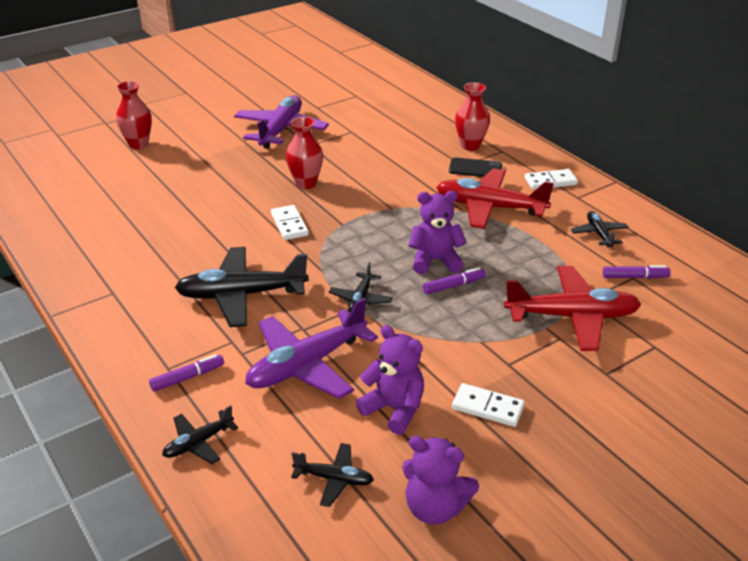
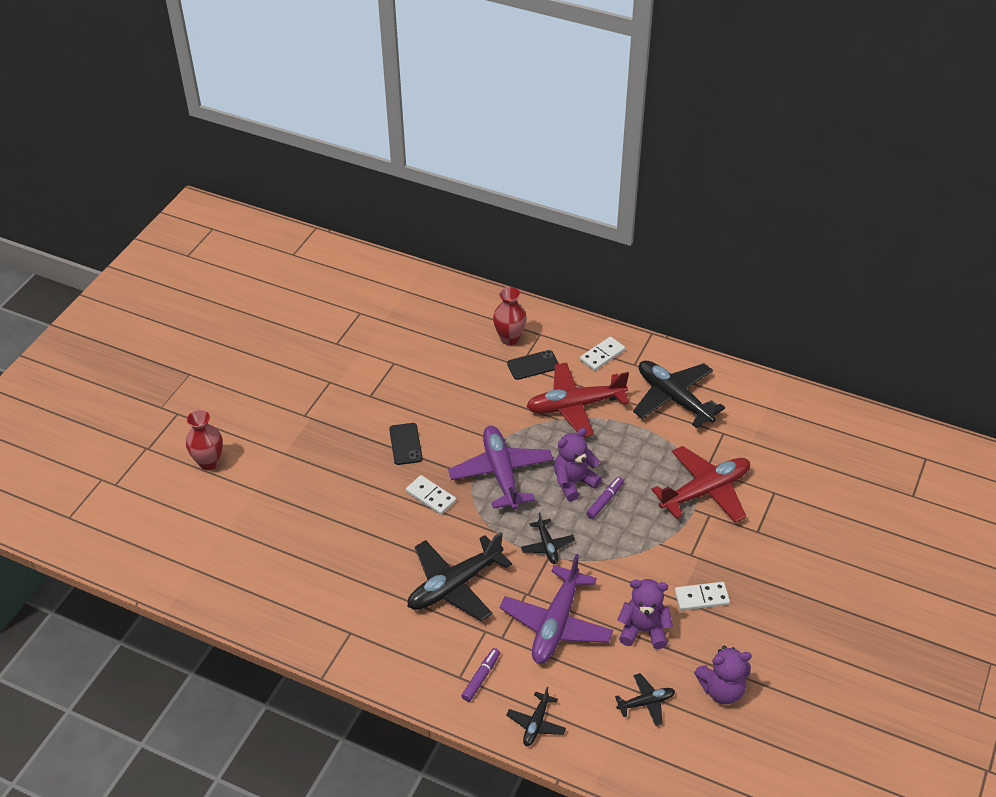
camera: 30 degrees left, 10 degrees up
(281, 130) = (328, 388): purple plane -> purple plane (501, 473)
(306, 183) = (405, 444): red vase -> black phone
(599, 234) = (674, 398): black plane -> black plane, size x2.00
(634, 277) = (724, 432): purple marker -> none

